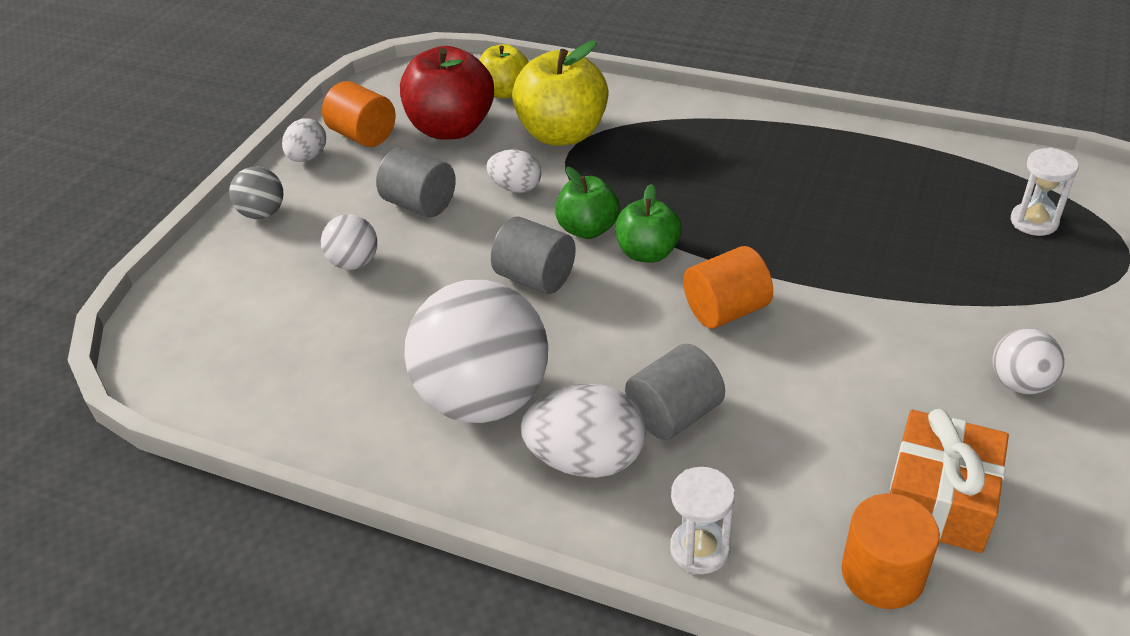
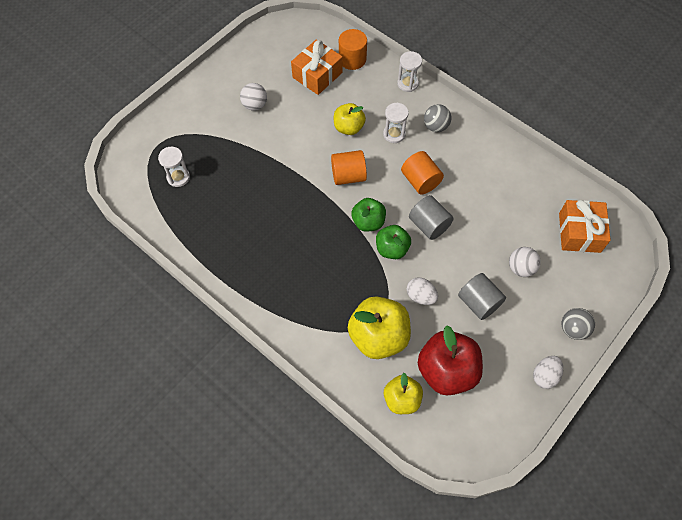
camera: 165 degrees left, 20 degrees up
(243, 343) = (579, 232): none -> orange gift
(363, 135) = (506, 386): orange cylinder -> orange cylinder (420, 181)
(484, 398) = (469, 166): white ball -> none
(586, 459) = (435, 126): white egg -> grey ball
(674, 414) = (394, 134): grey cylinder -> white hourglass
(781, 398) = (348, 128): none -> yellow apple

